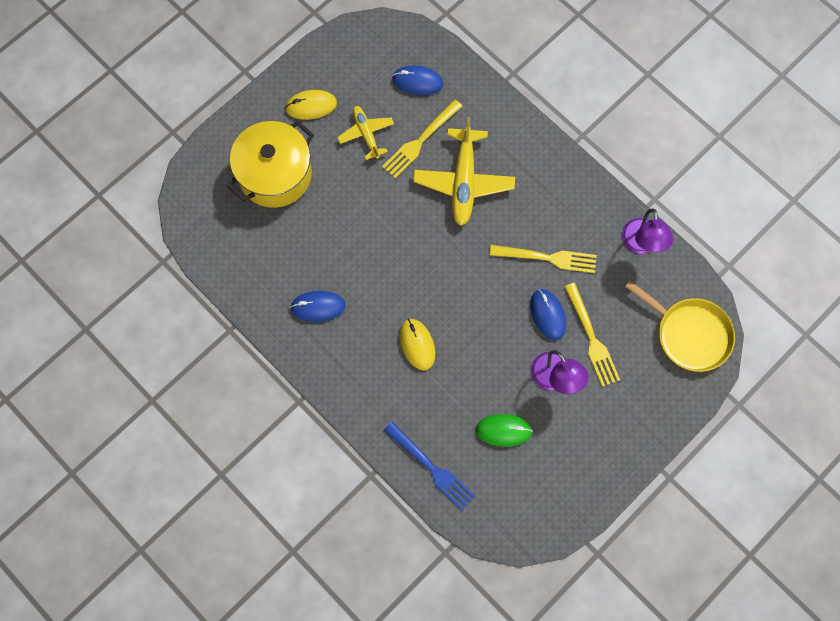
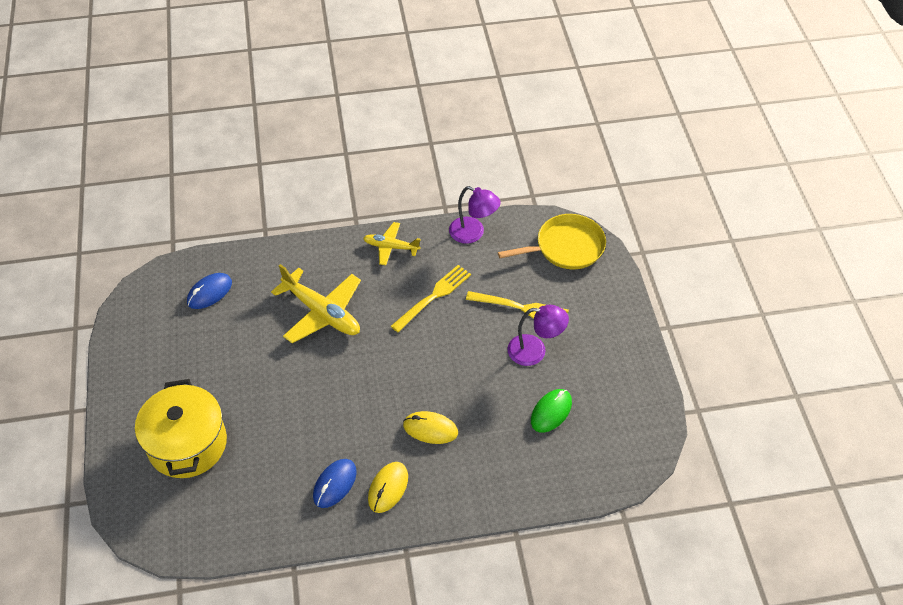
camera: 55 degrees left, 20 degrees down
(311, 106) = (154, 379): yellow mouse -> yellow mouse (388, 488)
(366, 134) = (218, 354): yellow plane -> yellow plane (390, 247)
(420, 141) = (260, 321): yellow fork -> none
(431, 468) = (544, 484): blue fork -> none
(547, 315) = (479, 324): blue mouse -> none

